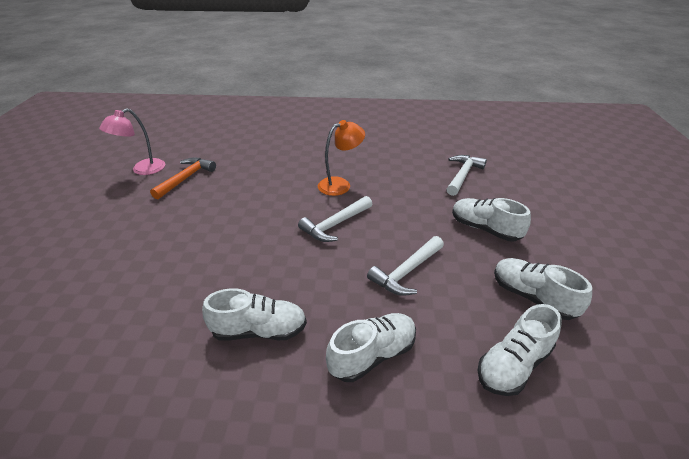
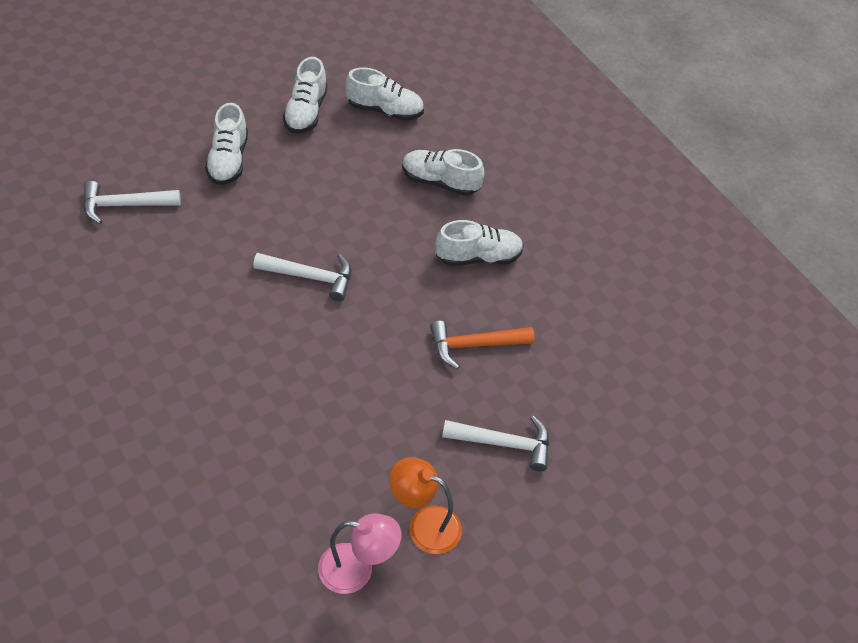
camera: 130 degrees left, 15 degrees up
(186, 178) = (336, 492): orange hammer -> orange hammer (474, 345)
(259, 330) = (478, 257): white shoe -> white shoe turned 120 degrees clockwise
(340, 184) = (228, 312): orange lamp -> orange lamp (424, 525)
(406, 272) = (337, 195): white hammer -> white hammer (504, 443)

